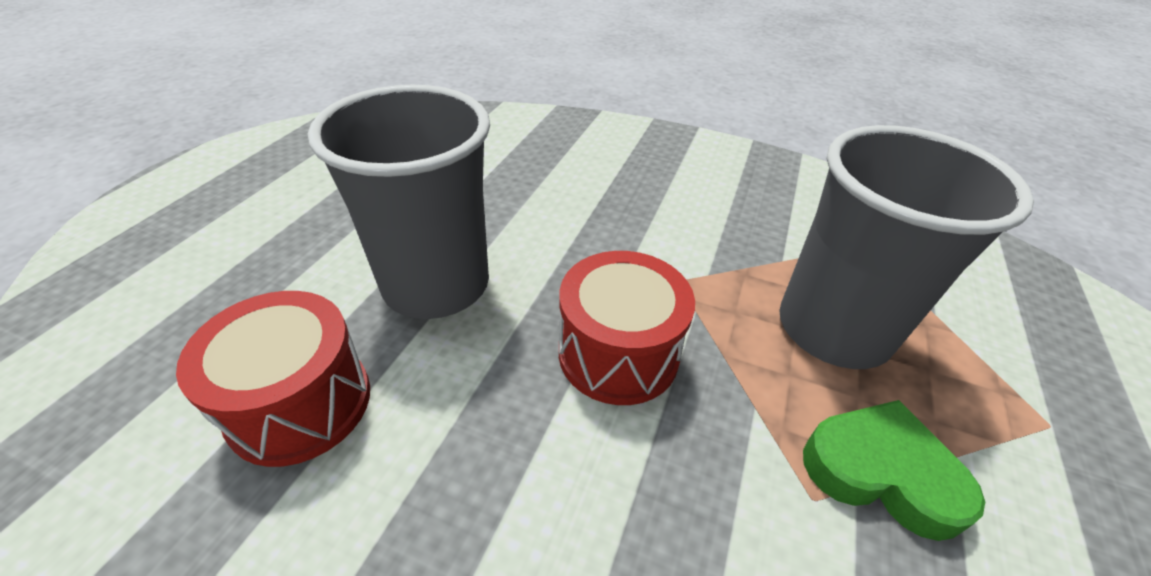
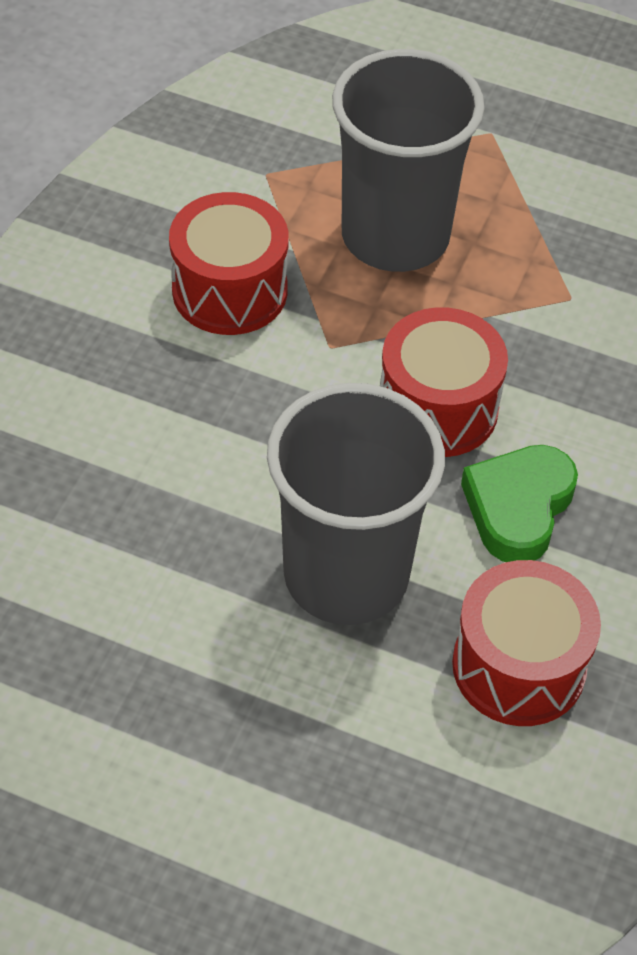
camera: 90 degrees left, 10 degrees up
(722, 225) = (229, 290): none -> red drum
(881, 472) = (544, 251): green heart -> green heart (518, 508)

